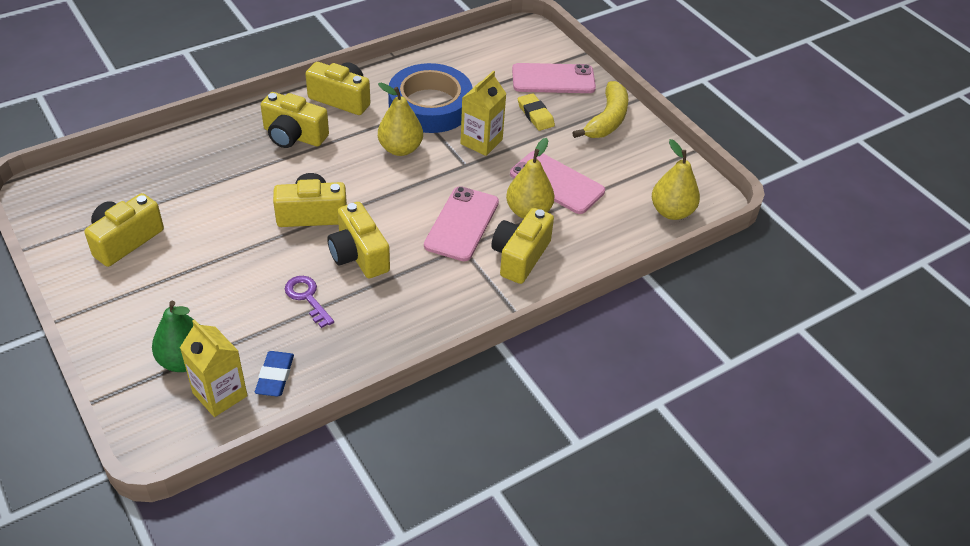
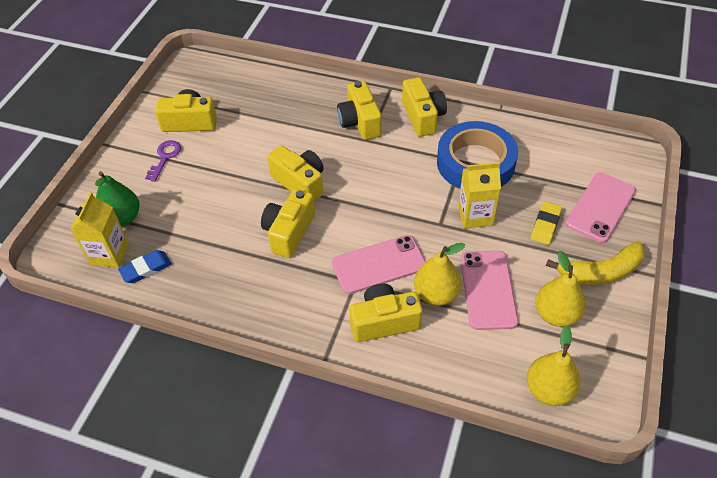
camera: 55 degrees right, 5 degrees up
(307, 297) = (225, 235): purple key -> purple key (165, 157)
(400, 149) = (413, 179): yellow pear -> yellow pear (556, 314)
(553, 79) = (600, 207): pink phone -> pink phone turned 75 degrees clockwise

